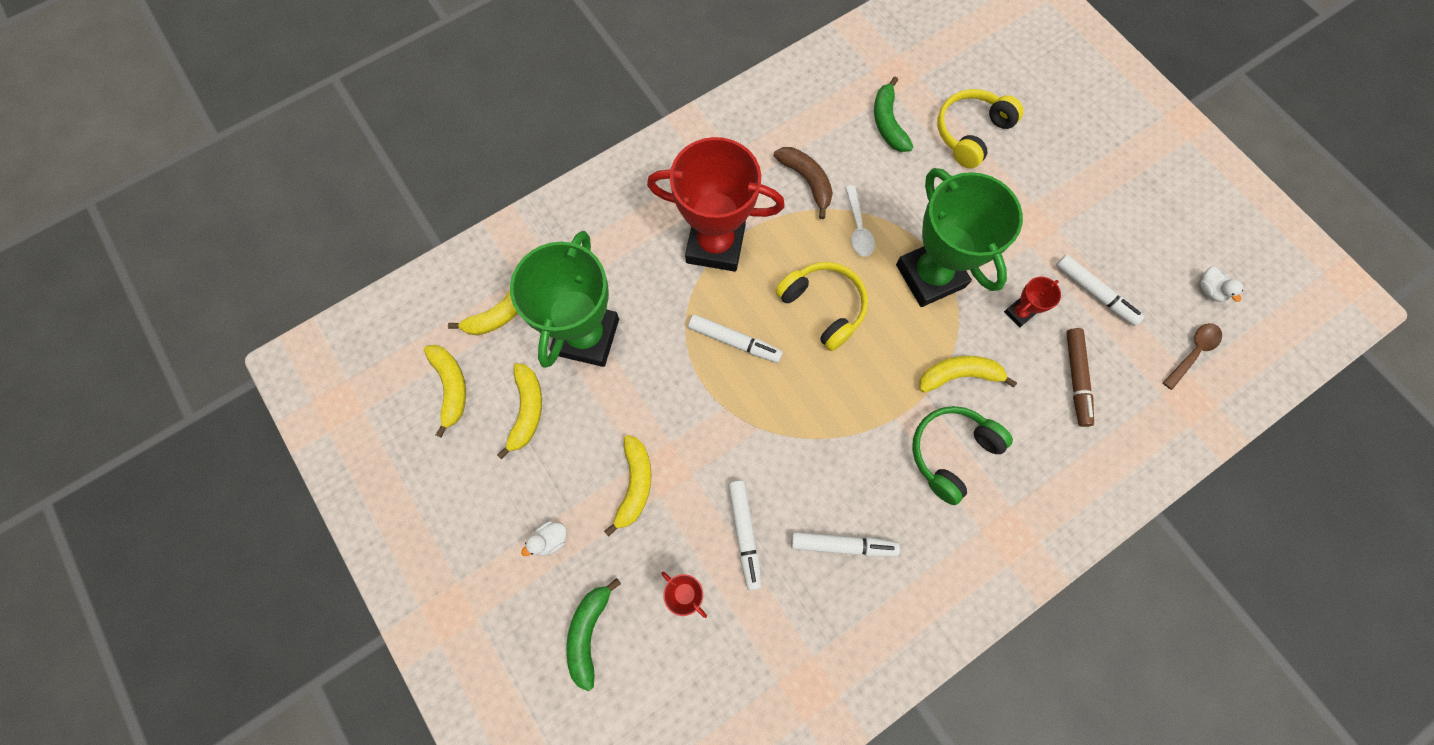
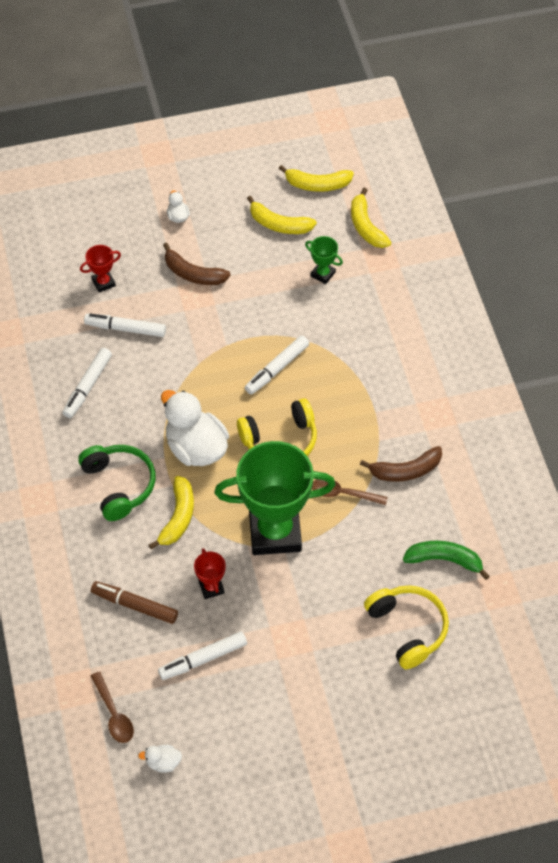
camera: 110 degrees right, 15 degrees down
(587, 336) = (323, 274): green trophy -> green trophy, size x0.42
(588, 632) = (106, 223): green banana -> none
(635, 485) = (193, 274): yellow banana -> brown banana
(715, 244) = (369, 382): red trophy -> none
(858, 228) = (343, 493): white spoon -> brown spoon
(869, 389) = (196, 448): none -> white duck

